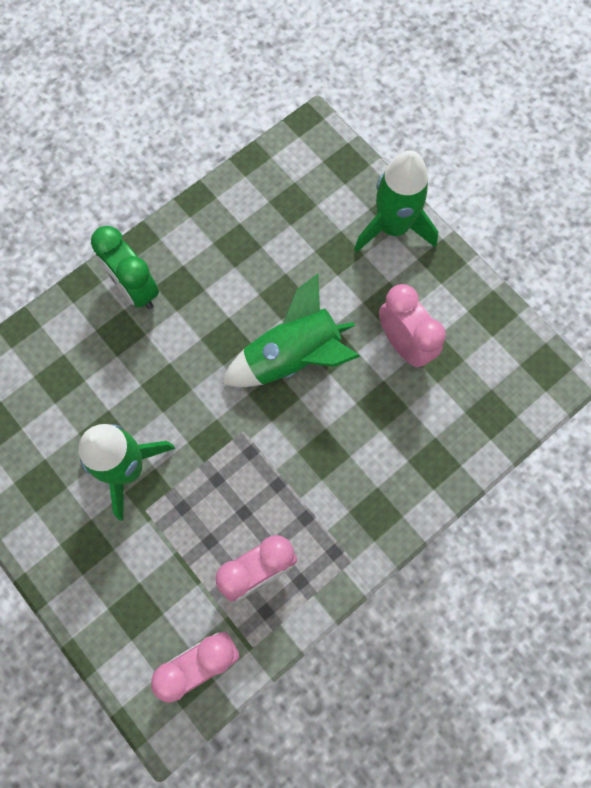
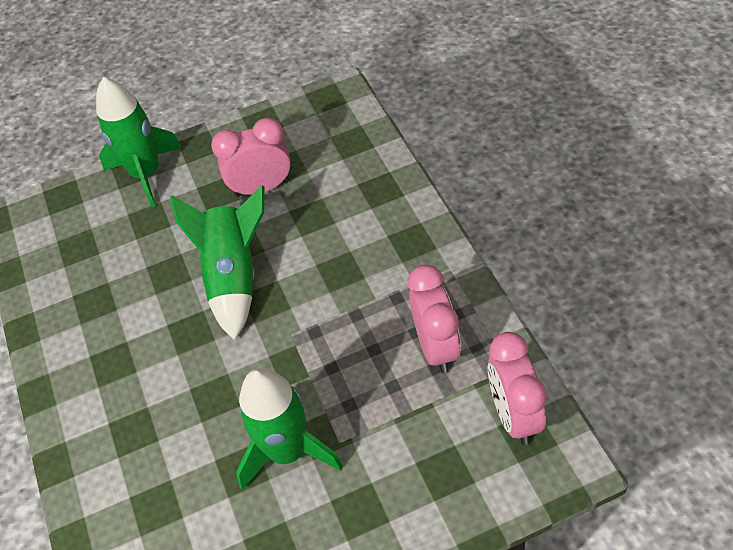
camera: 65 degrees left, 20 degrees down
(135, 289) = (91, 407): green clock -> none

